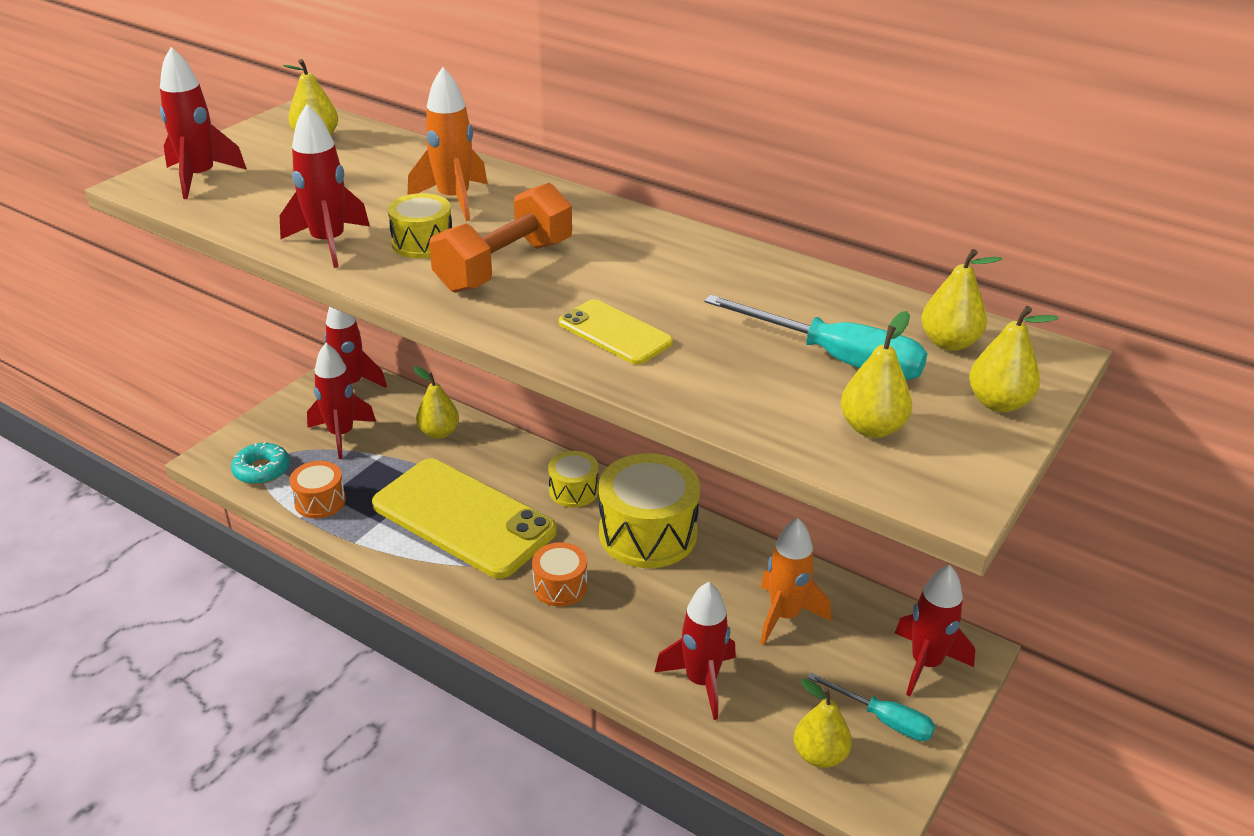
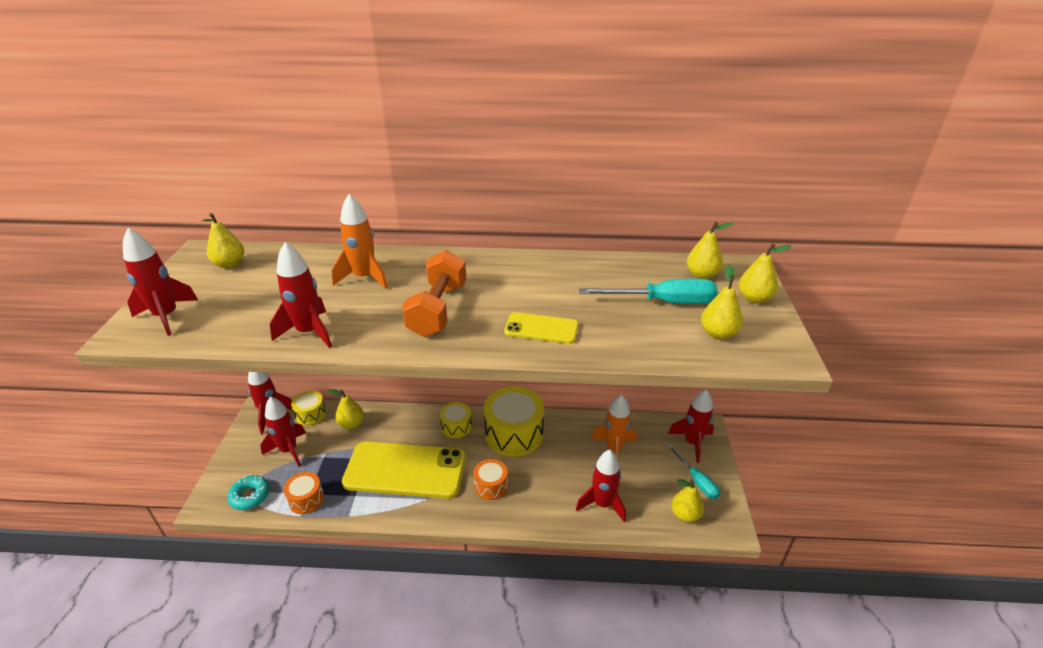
camera: 30 degrees left, 0 degrees up
(422, 243) = (372, 312): yellow drum -> yellow drum (311, 414)
(883, 719) = (697, 481): turquoise screwdriver -> turquoise screwdriver turned 60 degrees clockwise

